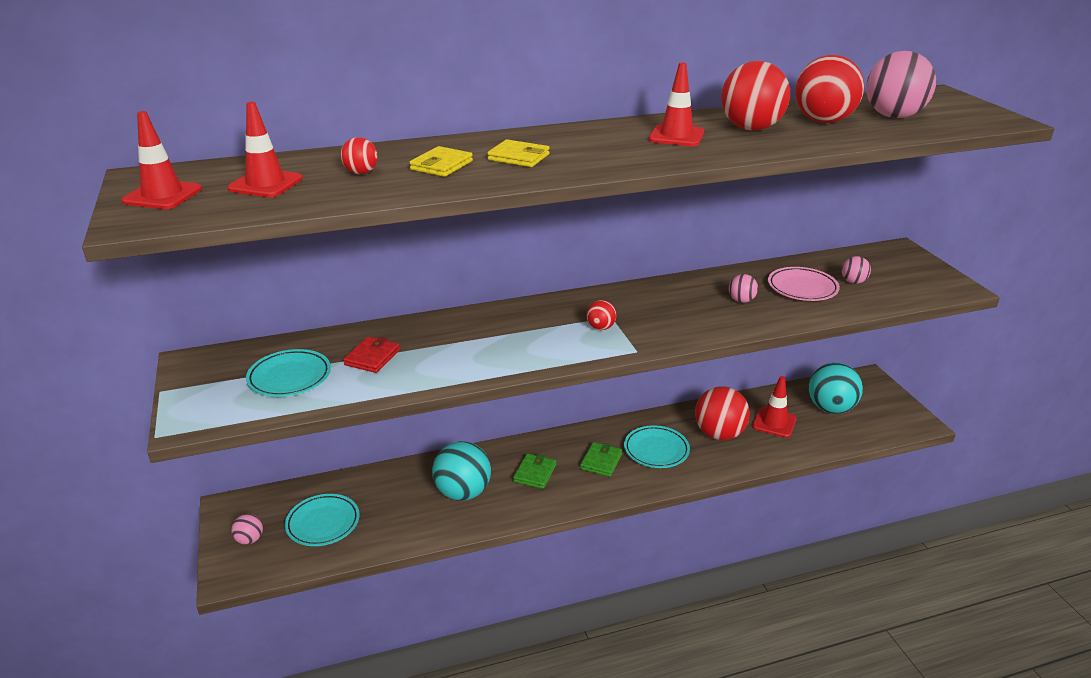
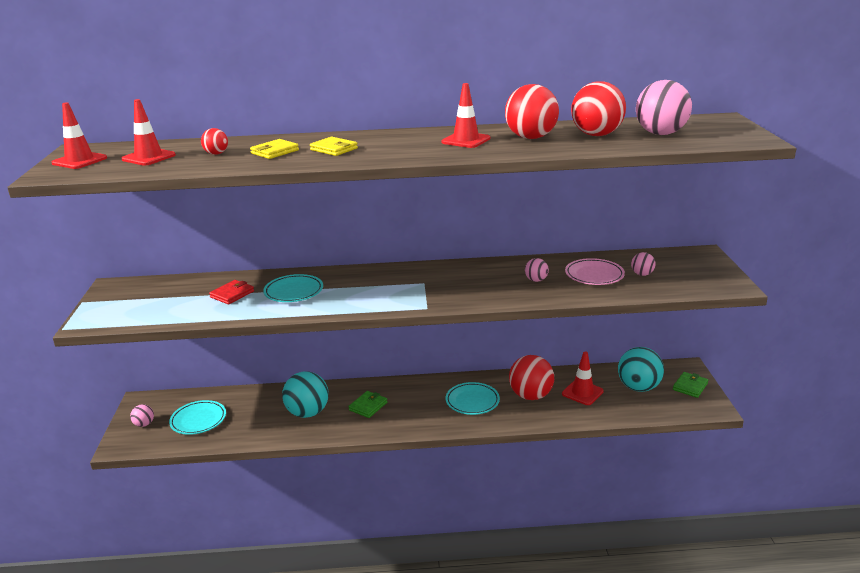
camera: 15 degrees right, 5 degrees down
(289, 377) = (169, 301): turquoise plate -> turquoise plate (294, 292)
(600, 327) = (410, 289): red ball -> none
(601, 461) = (424, 404): green wallet -> green wallet (690, 386)

